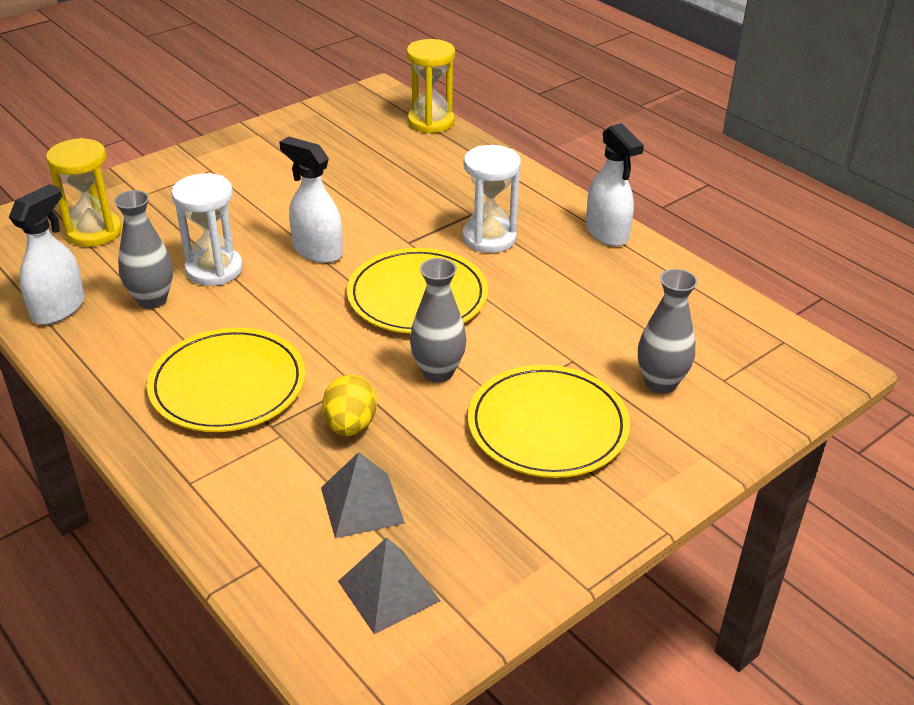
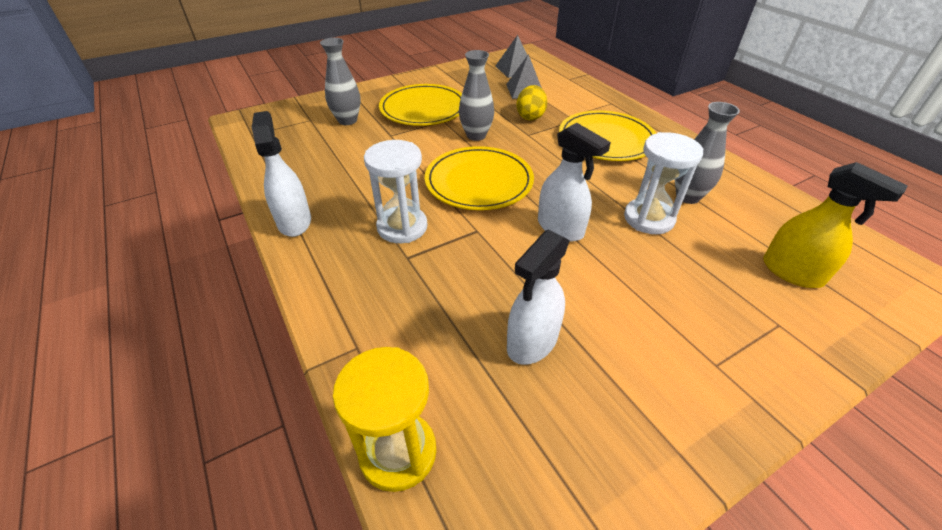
camera: 170 degrees left, 5 degrees up
(59, 309) = (758, 196): white spray bottle -> white spray bottle (532, 342)
(94, 232) = (792, 272): yellow hourglass -> yellow spray bottle

